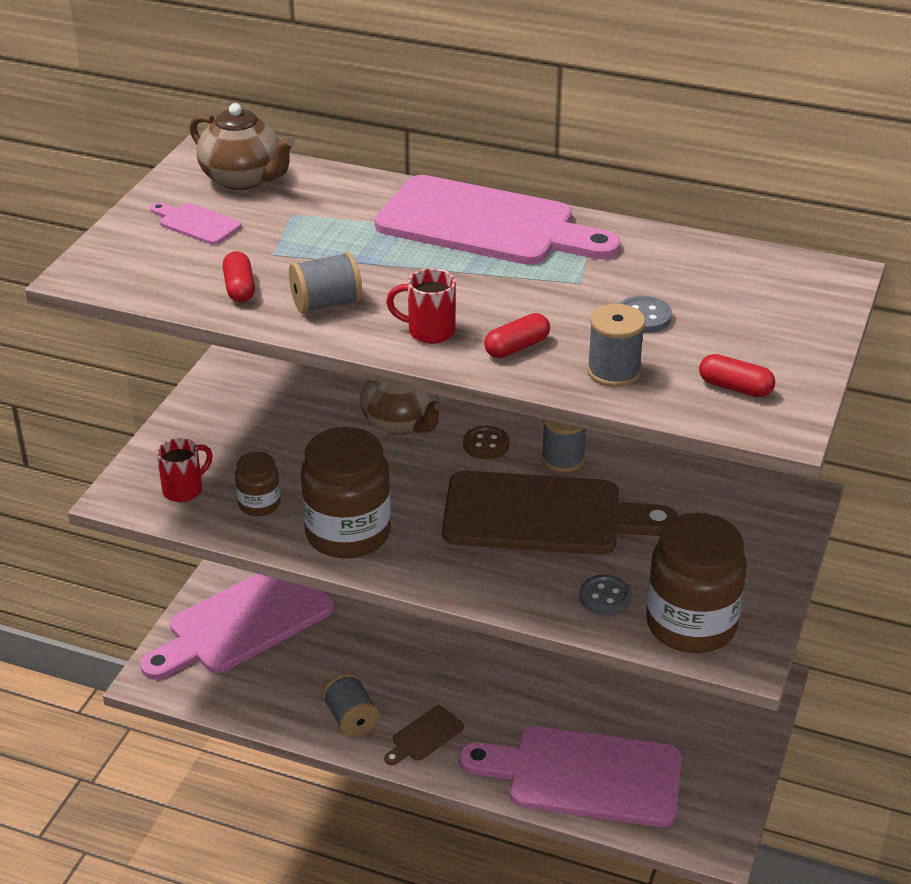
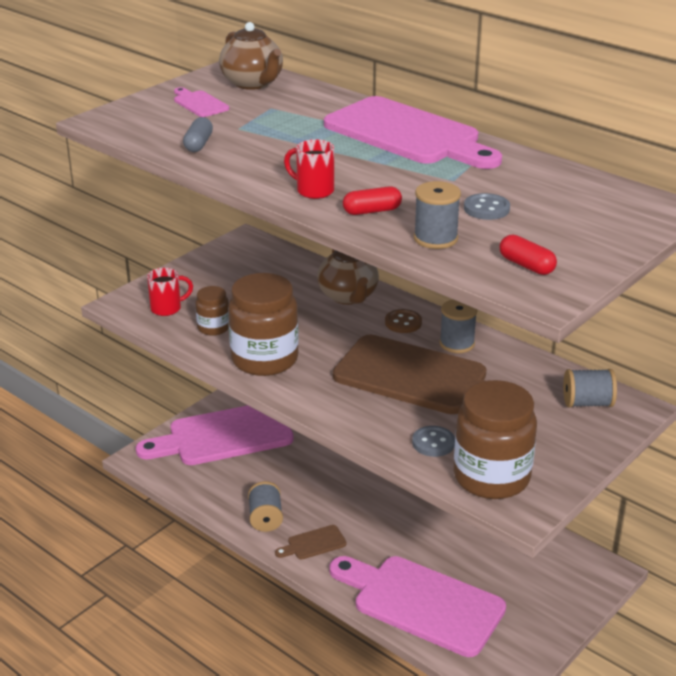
camera: 20 degrees right, 5 degrees down
(239, 288) = (198, 144): red capsule -> grey capsule
(326, 303) = (252, 162): grey spool -> grey spool (587, 403)

